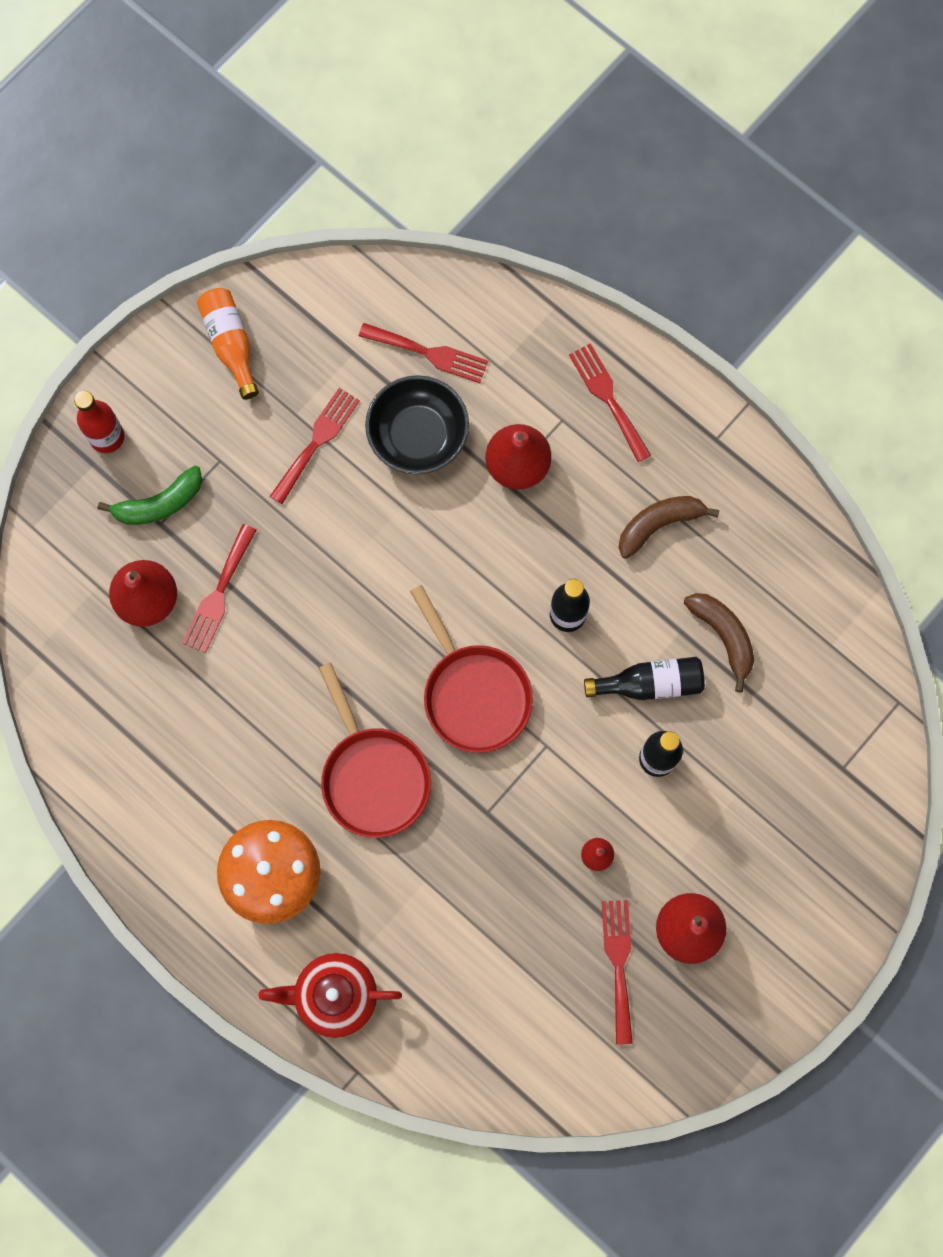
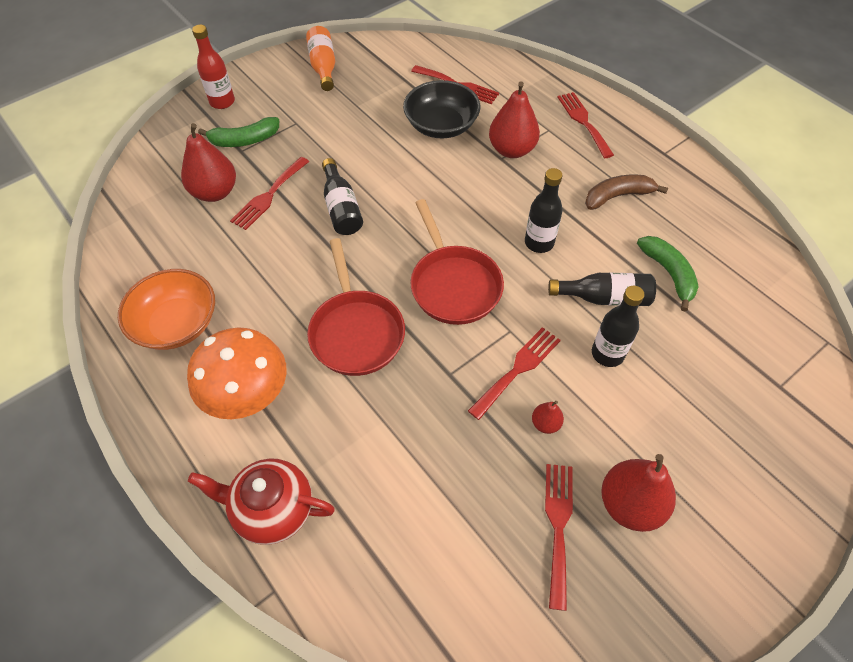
camera: 10 degrees right, 20 degrees down
(165, 800) = (176, 324): none -> orange bowl
(316, 599) = (341, 208): none -> black bottle
(317, 441) = (368, 121): red fork -> red fork (517, 369)
(723, 636) = (668, 274): brown banana -> green banana

